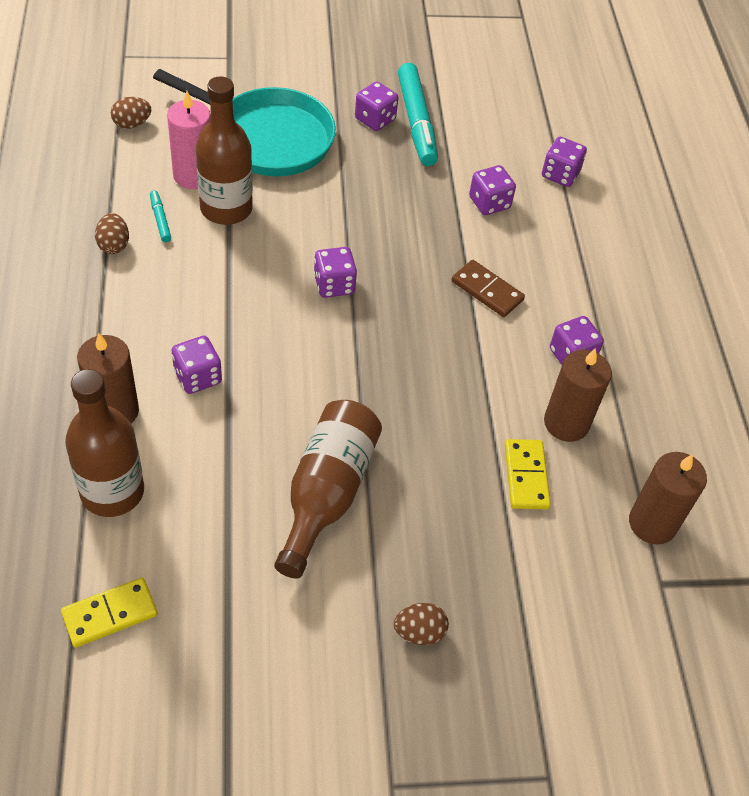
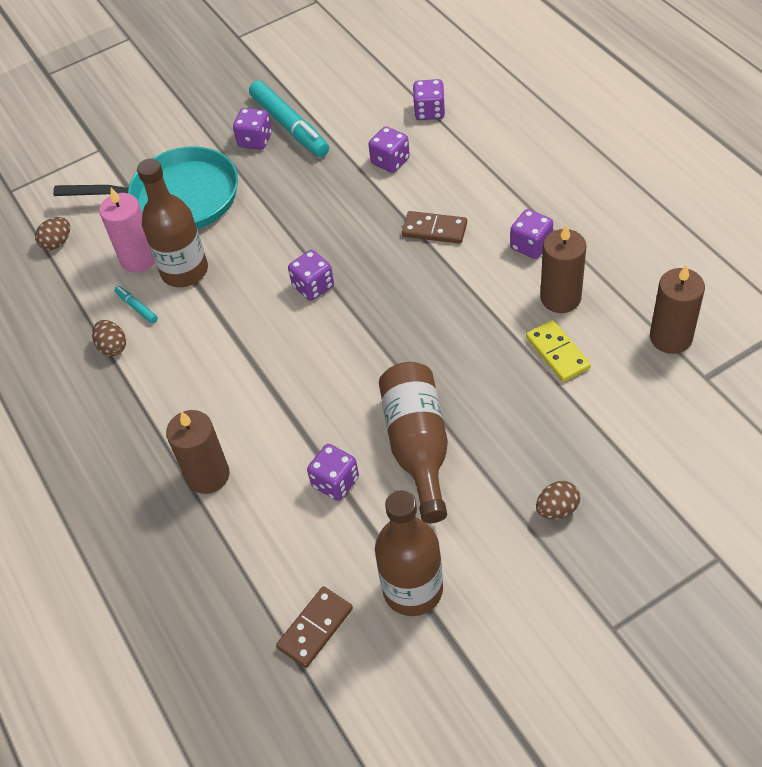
camera: 15 degrees left, 0 degrees up
(110, 614) = (315, 628): yellow domino -> brown domino
(112, 491) = (251, 537): brown bottle -> brown bottle (413, 590)
(198, 377) = (255, 413): purple dice -> purple dice (335, 482)

